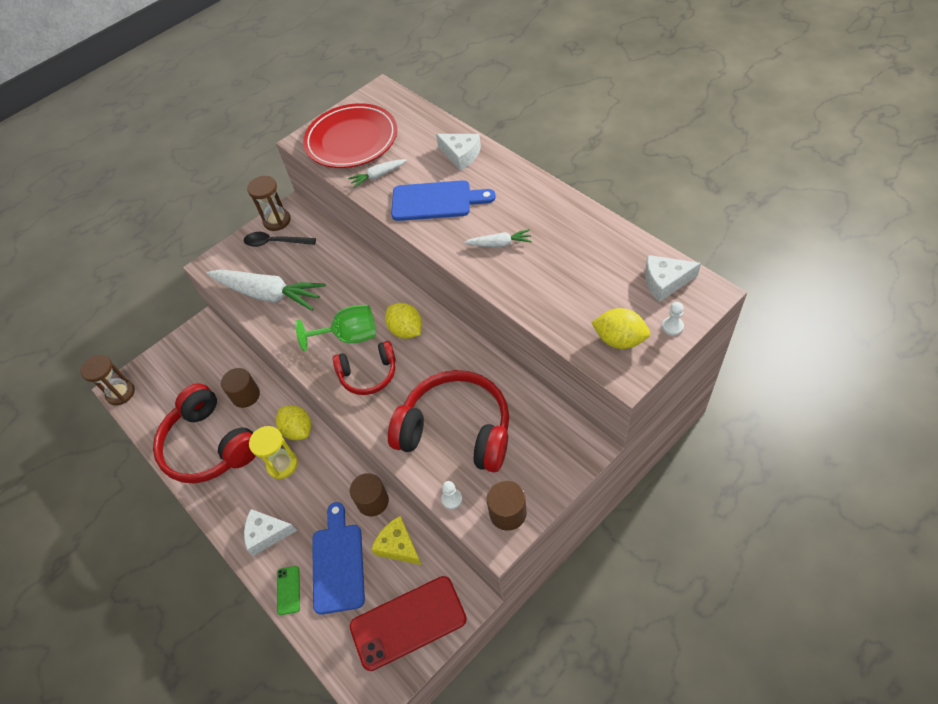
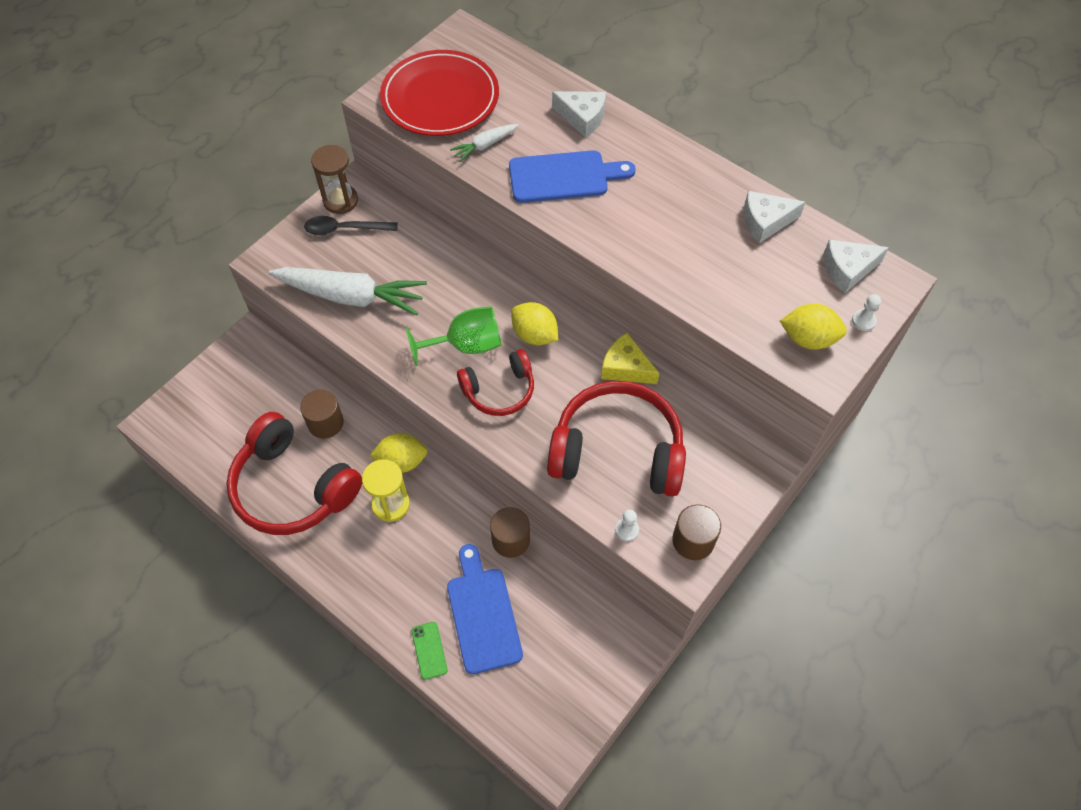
camera: 15 degrees left, 5 degrees up
(120, 393) = (158, 429): brown hourglass -> none
(267, 534) = (389, 588): white cheese -> white cheese (765, 222)
(298, 430) = (401, 461): yellow lemon -> yellow lemon turned 45 degrees counterclockwise
(398, 546) = (551, 589): yellow cheese -> yellow cheese (625, 367)
(408, 623) = (578, 673): red phone -> none
(499, 244) = (651, 229): white carrot -> none

